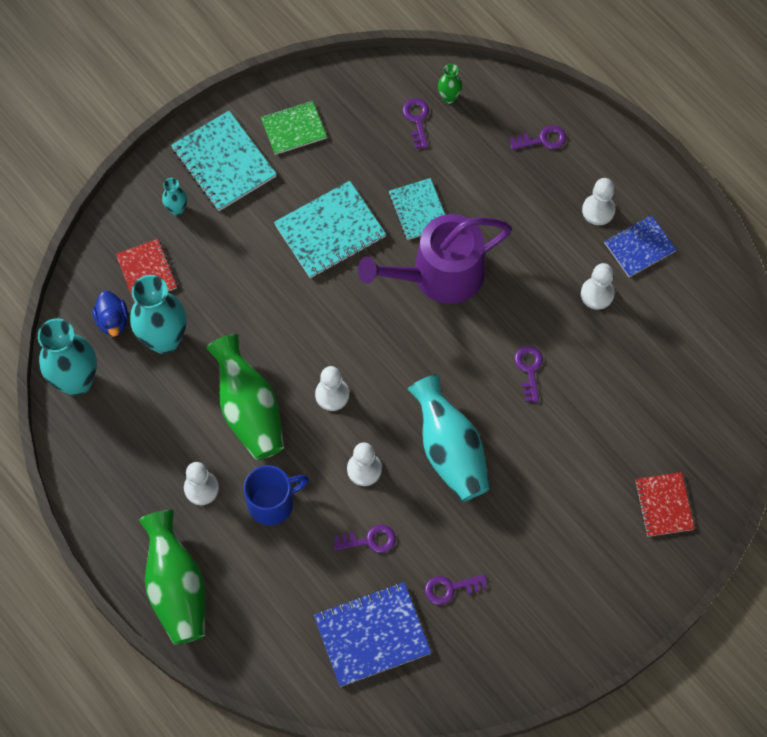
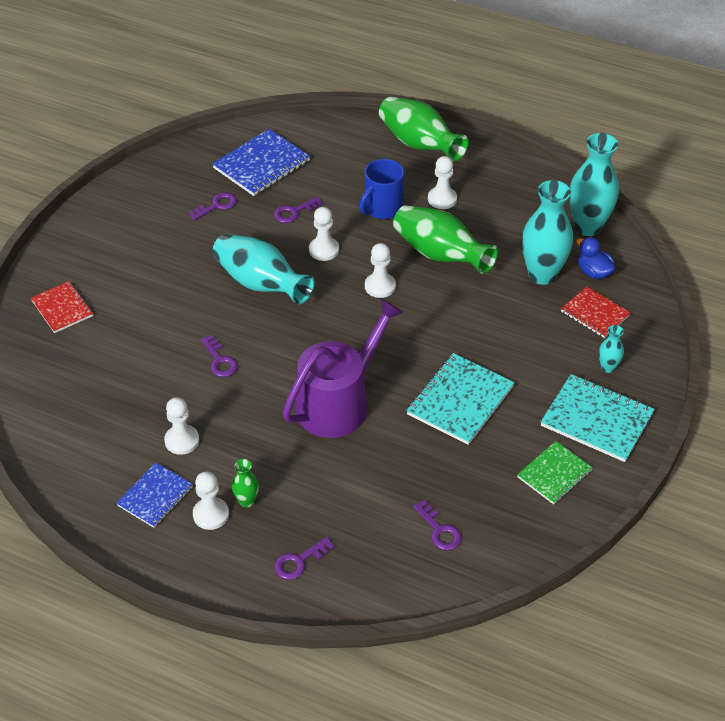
camera: 155 degrees right, 20 degrees down
(418, 210) = (389, 448): turquoise notebook -> none
(449, 97) = (419, 565): green vase -> green vase (247, 501)

